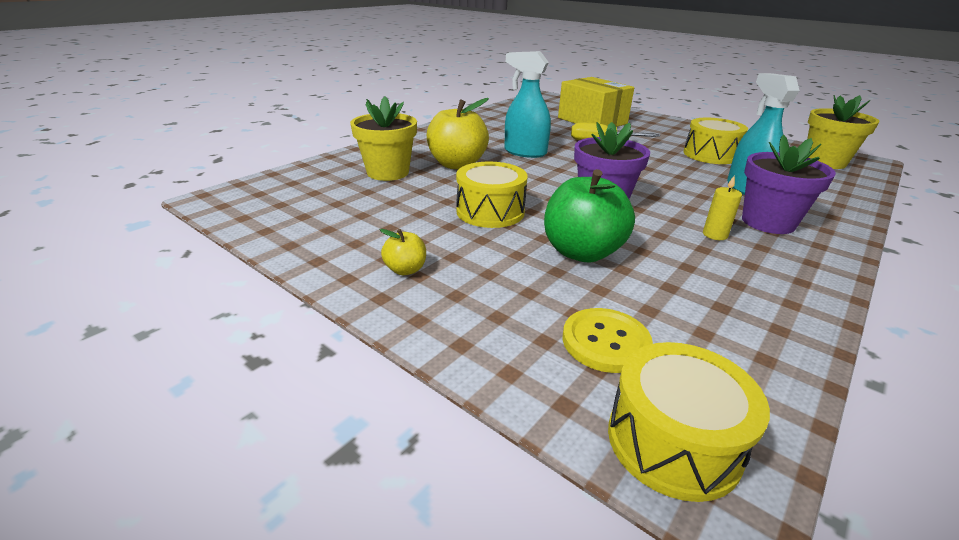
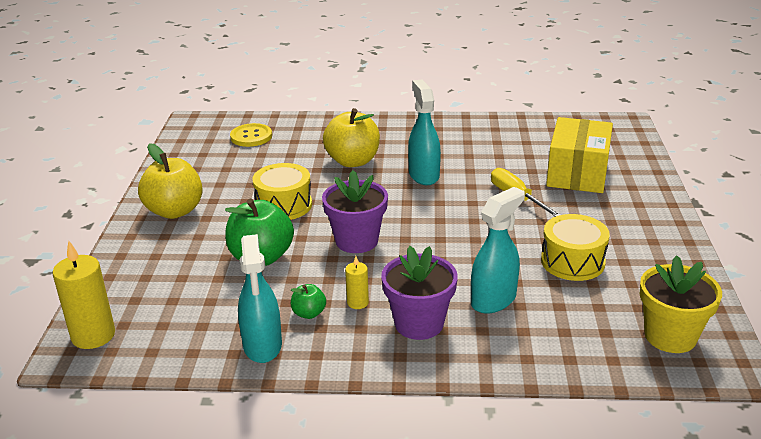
camera: 55 degrees right, 0 degrees up
(388, 172) = (301, 146): yellow flower pot -> none
(405, 270) = (175, 211): yellow apple -> yellow apple, size x2.08
(605, 342) = (160, 295): yellow button -> yellow button (251, 136)
(673, 441) = (93, 335): yellow drum -> yellow candle
(719, 262) = (309, 313): none -> green apple
(771, 305) = (262, 345): none -> turquoise spray bottle

